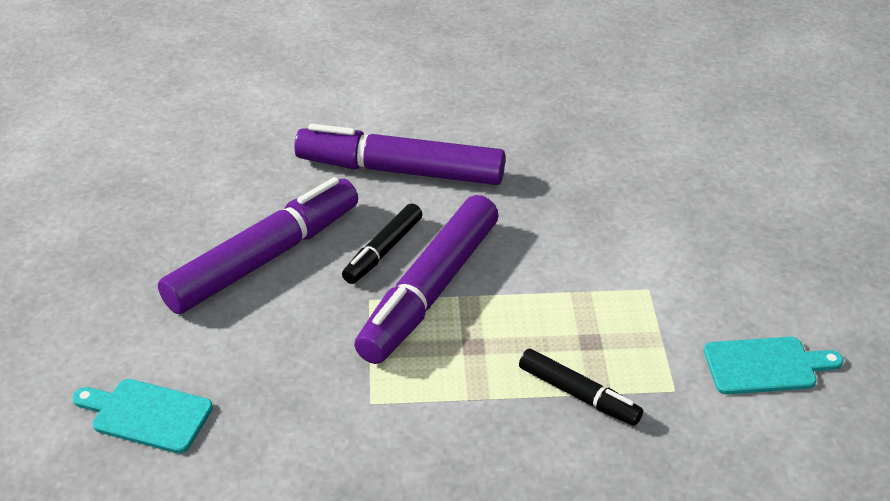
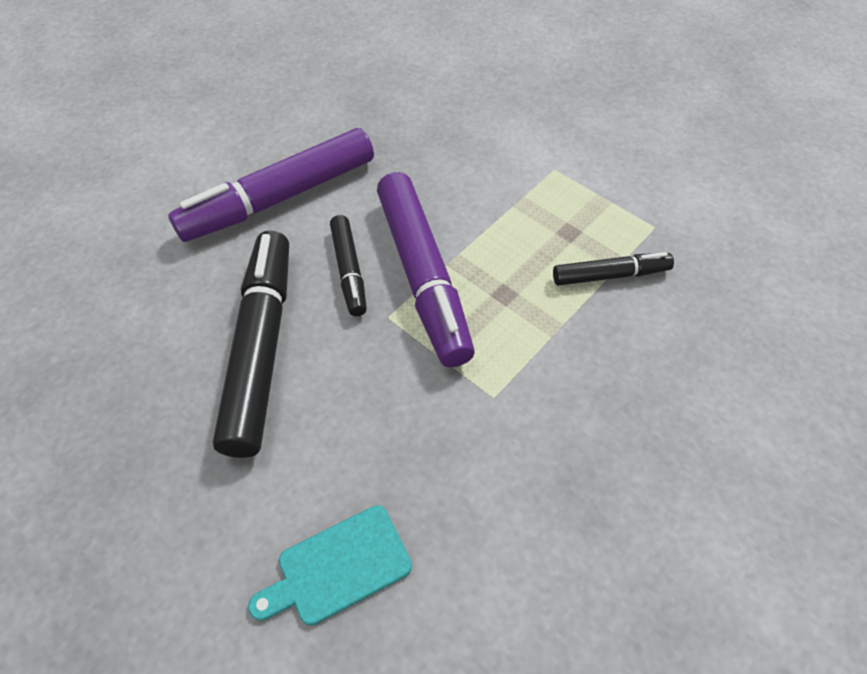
camera: 45 degrees left, 15 degrees up
(264, 258) = (261, 348): purple marker -> black marker
(765, 366) = (677, 172): turquoise cutting board -> none

